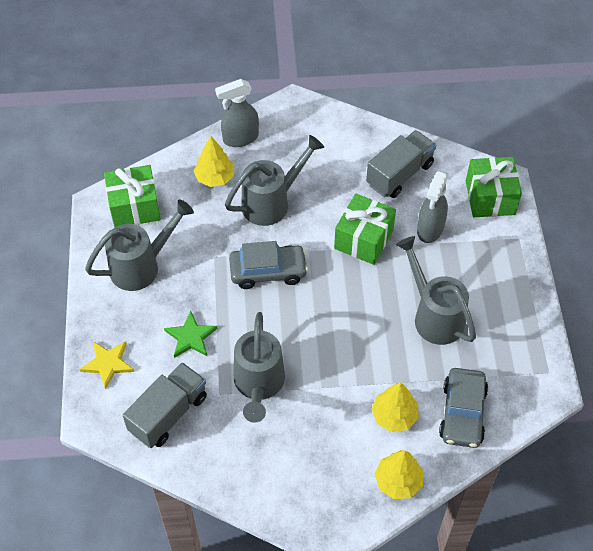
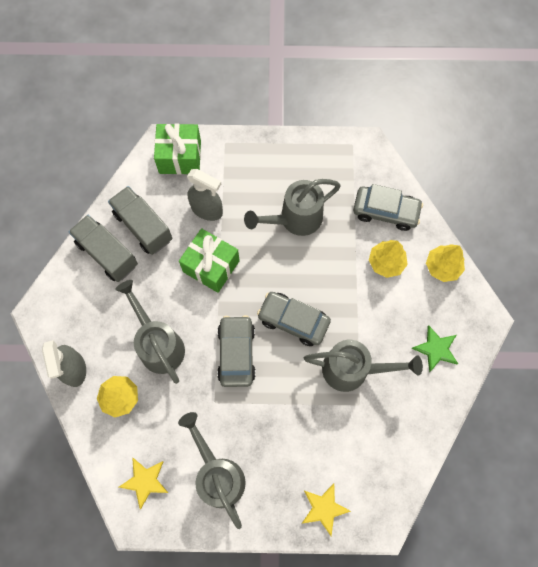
camera: 85 degrees left, 15 degrees up
(134, 207) = (145, 481): green gift -> yellow star
(168, 414) = (377, 451): grey truck -> grey truck (107, 254)
(190, 337) = (301, 428): green star -> green star (436, 349)
(310, 322) = (293, 321): none -> grey car

